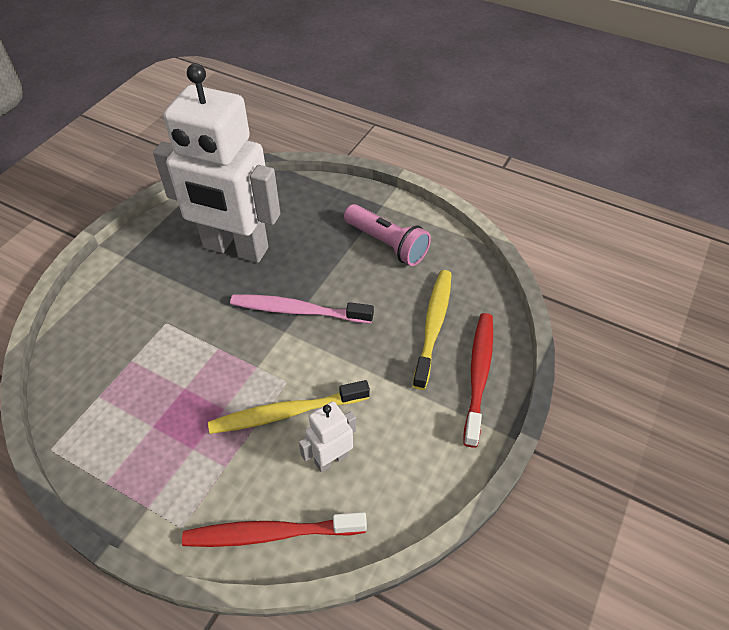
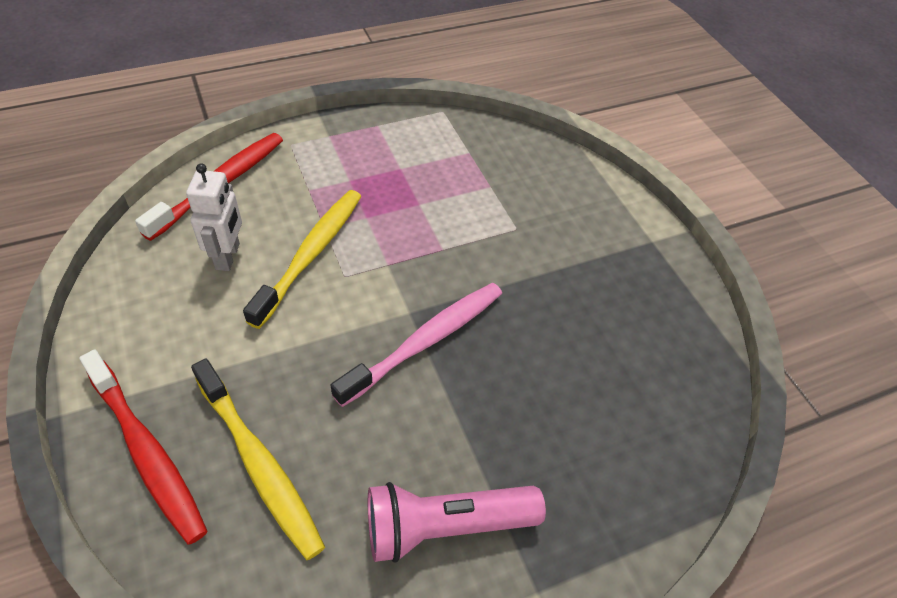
camera: 125 degrees right, 0 degrees up
(235, 248) = (586, 342): white robot -> none

